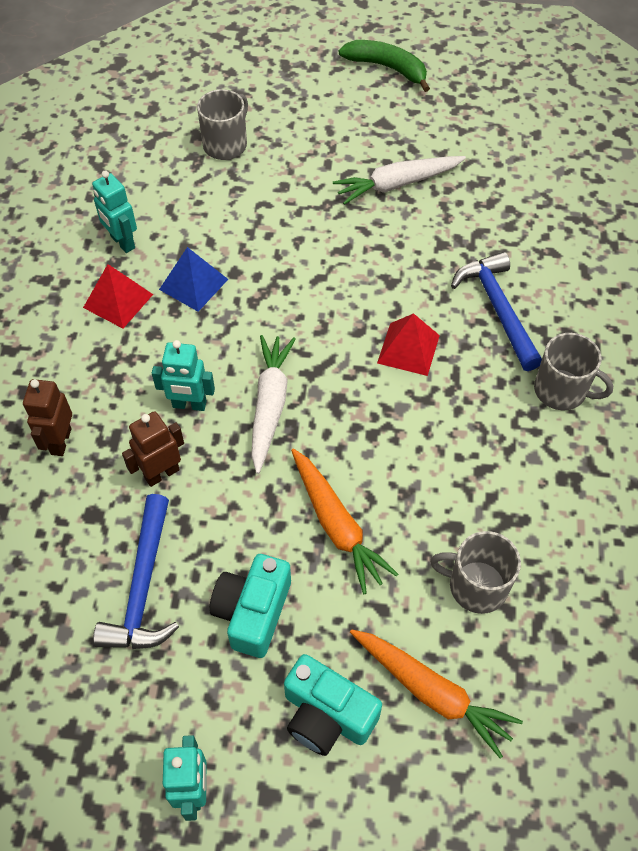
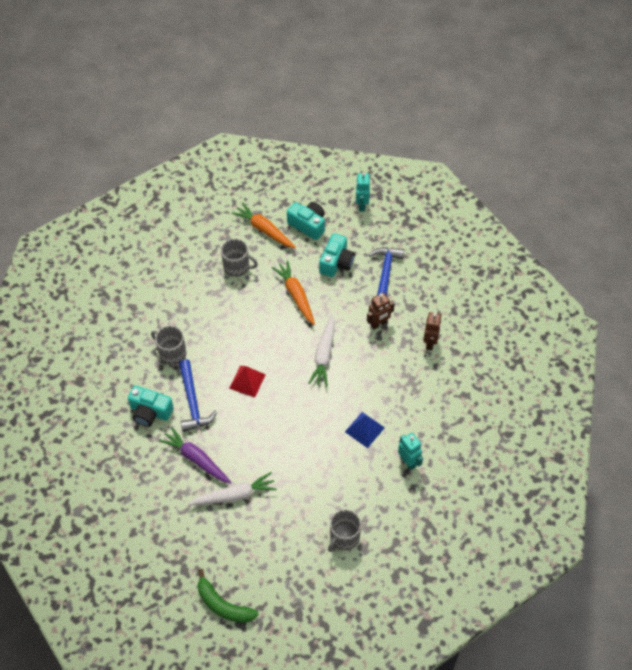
camera: 175 degrees left, 0 degrees up
(118, 301) = (407, 421): red pyramid -> none
(189, 405) = (366, 357): turquoise robot -> none
(468, 227) = (196, 459): none -> purple carrot
(566, 289) = (150, 412): none -> turquoise camera

